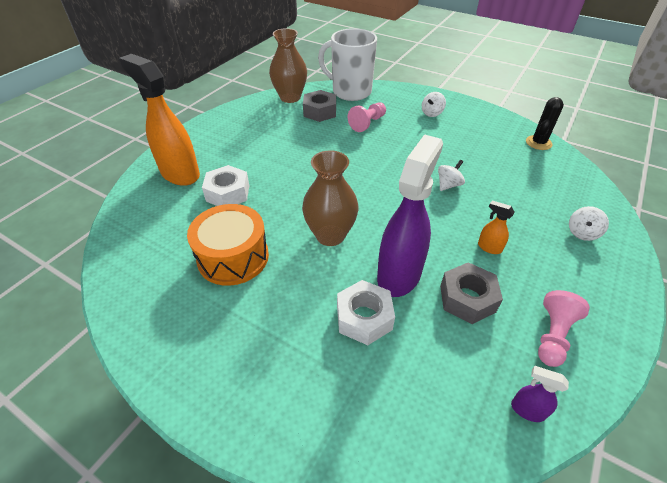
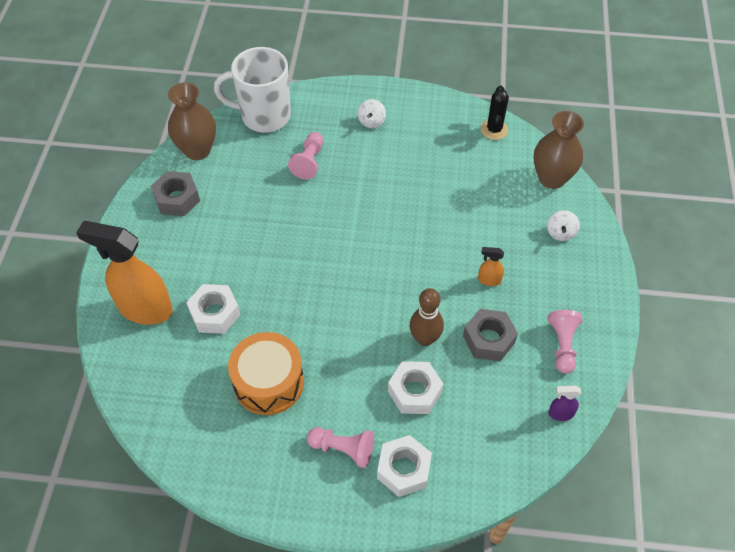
camera: 25 degrees left, 10 degrees up
(260, 343) = (343, 449): none -> pink pawn
(310, 392) = (404, 469): none -> white nut
(320, 112) = (246, 162): grey nut -> grey nut (177, 199)
(330, 235) = (345, 322): brown vase -> brown vase (551, 178)
(399, 274) = (425, 338): purple spray bottle -> brown bowling pin
(448, 185) = (427, 220): white spinning top -> none

